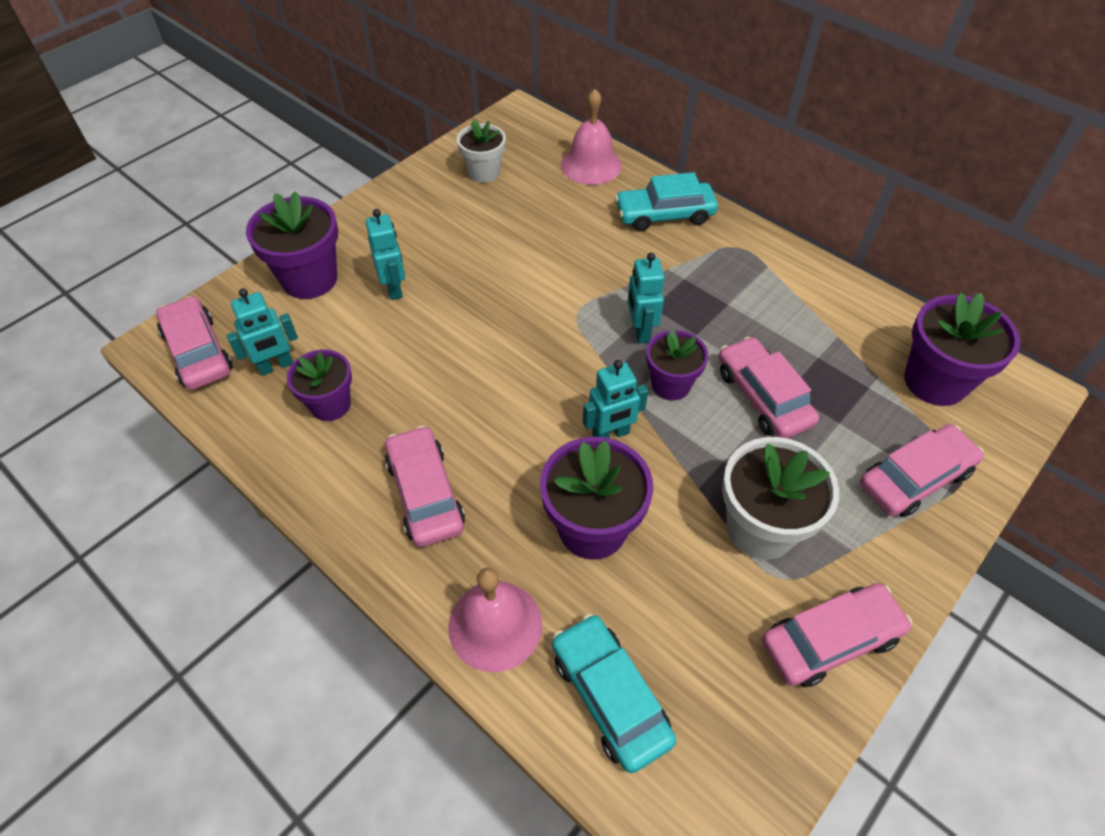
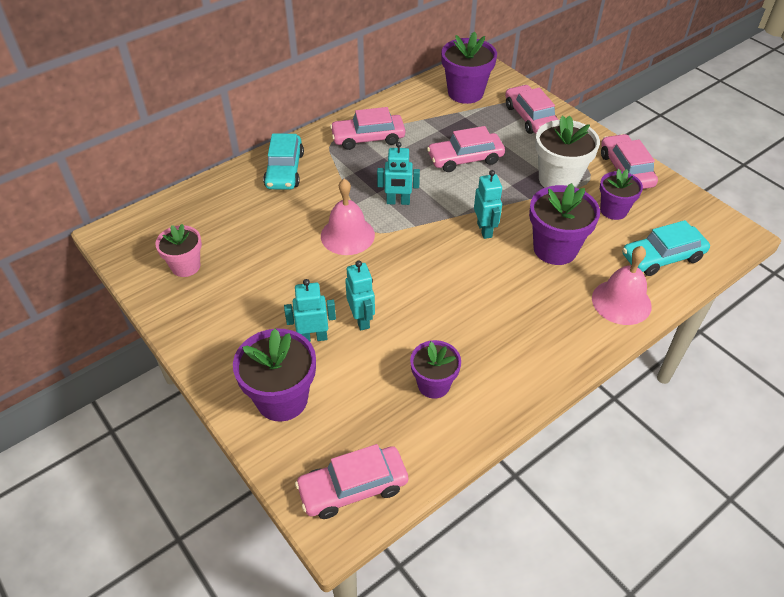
camera: 80 degrees left, 5 degrees down
(276, 366) = (384, 424): turquoise robot -> turquoise robot (361, 319)
(425, 494) = (523, 329): pink car -> pink car (368, 138)
(484, 172) = (186, 266): white flower pot -> pink flower pot
(591, 165) = (208, 199): pink bell -> pink bell (347, 235)
(670, 385) = (448, 196): purple flower pot -> purple flower pot (613, 210)

